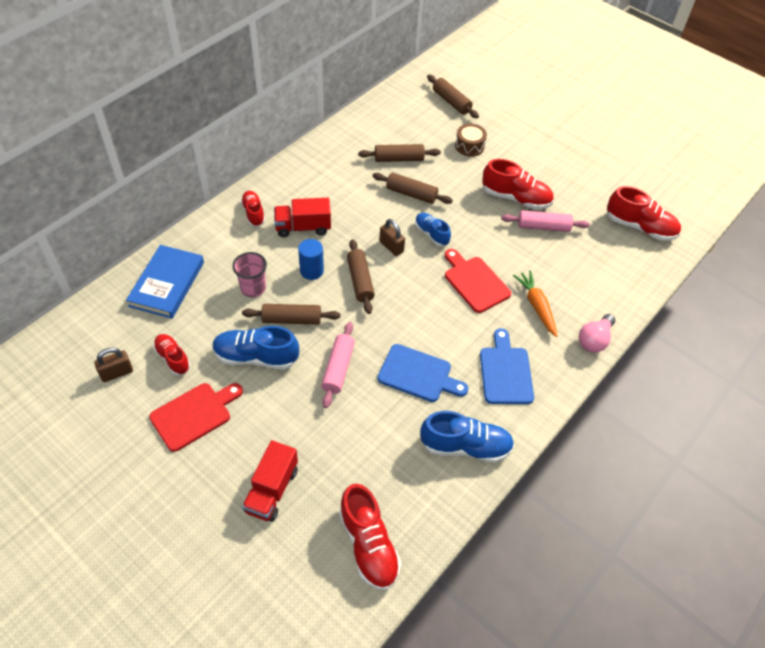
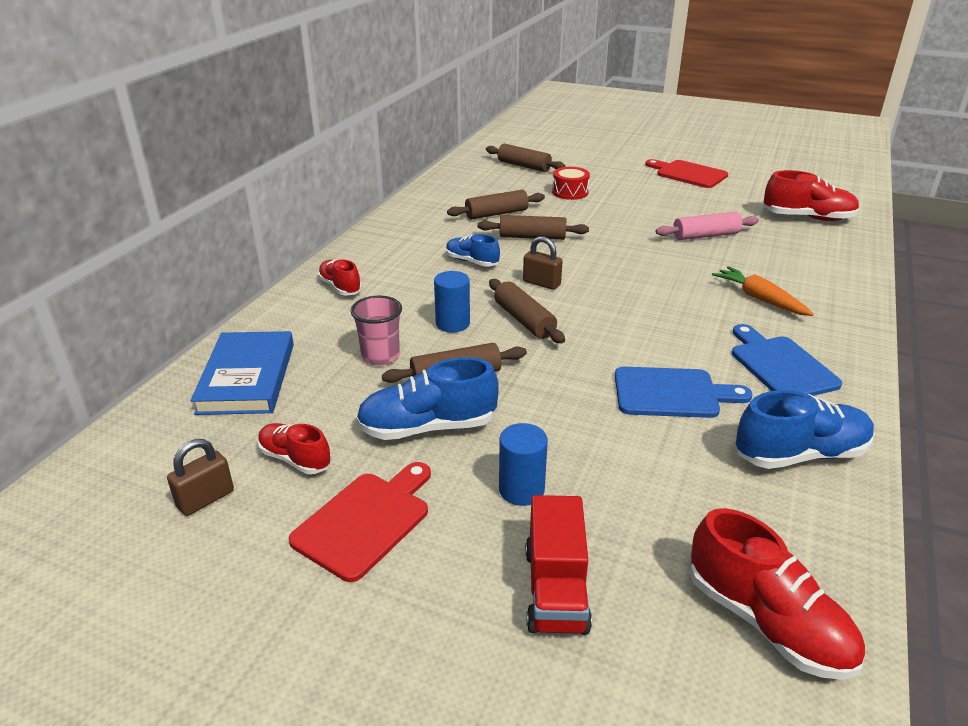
camera: 15 degrees left, 20 degrees down
(287, 420) = (521, 490): none -> blue cylinder
(303, 227) = (415, 287): red truck -> none
(338, 368) = (557, 412): pink rolling pin -> none
(431, 234) = (582, 264): blue shoe -> blue shoe (472, 262)
(469, 146) = (570, 192): brown drum -> red drum
(475, 282) = (669, 293): red cutting board -> red cutting board (688, 174)
(515, 198) = (655, 220): red shoe -> none
(594, 340) = (854, 313): pink light bulb -> none

